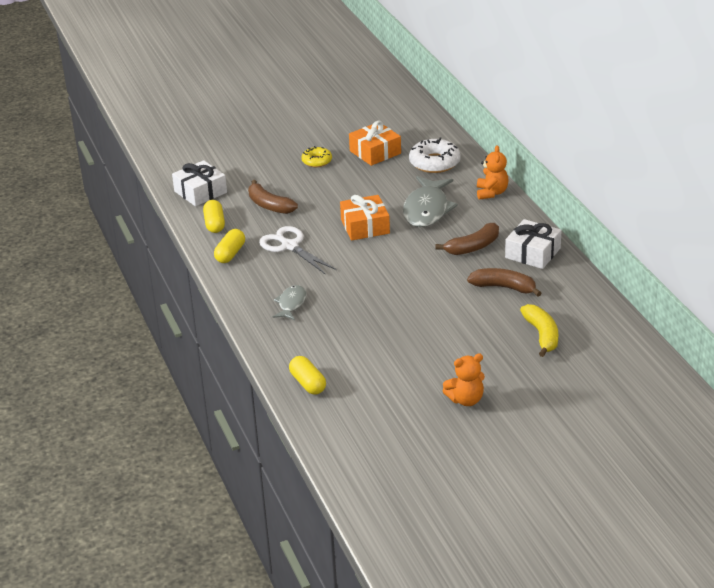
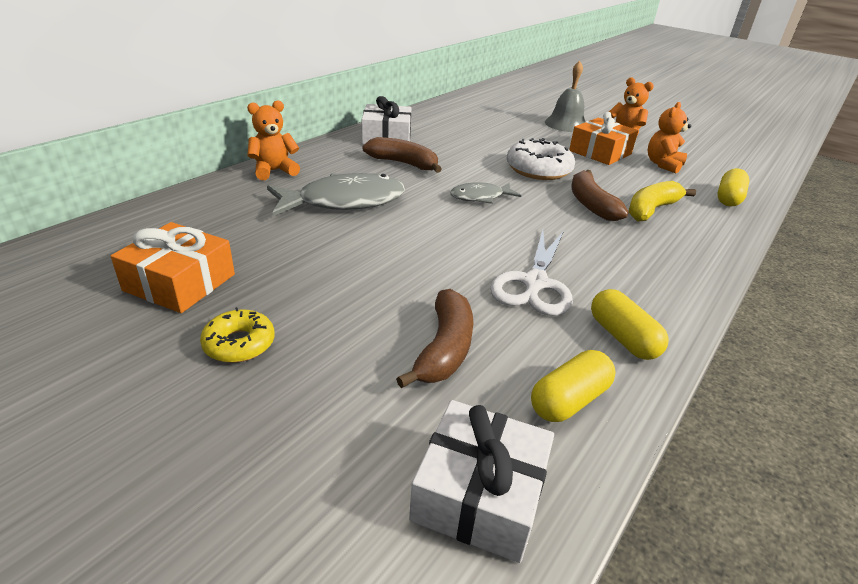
camera: 125 degrees left, 0 degrees up
(230, 254) = (622, 338): yellow capsule -> yellow capsule turned 75 degrees clockwise
(291, 304) = (643, 243): grey fish -> grey fish (480, 197)
(365, 226) = (423, 235): orange gift -> orange gift (600, 152)
(386, 384) = (663, 165): none -> orange teddy bear
(434, 163) = (203, 221): white donut -> white donut (538, 169)
(504, 287) = (458, 141): brown banana -> brown banana (591, 204)
(514, 373) = (566, 124): none -> grey bell
(542, 335) = (507, 121): yellow banana -> yellow banana (651, 209)

